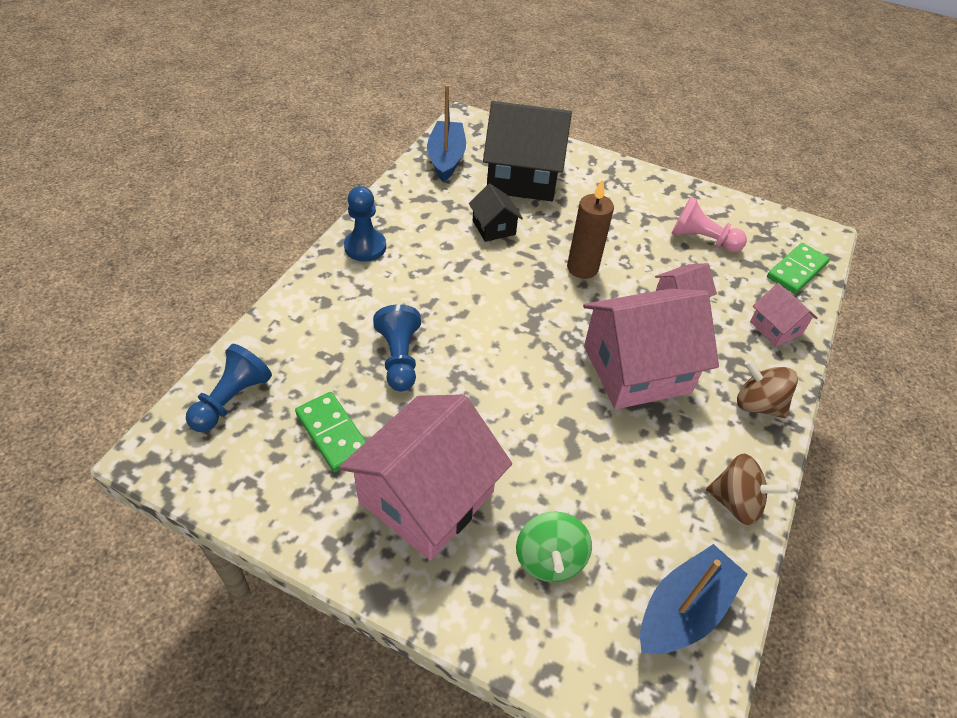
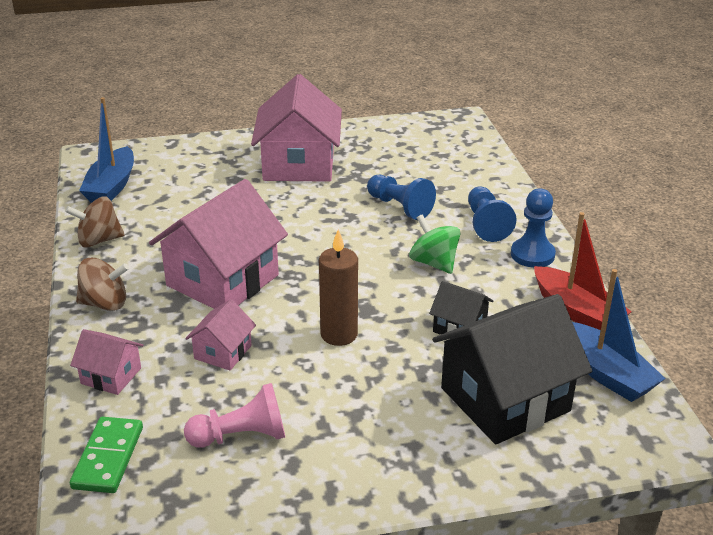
camera: 145 degrees right, 15 degrees down
(232, 400) = (462, 149): blue pawn -> blue pawn (486, 224)
(333, 433) = (385, 162): green domino -> none
(404, 195) = (576, 312): none -> red boat
(550, 559) = (204, 173): green spinning top -> green spinning top (434, 263)

